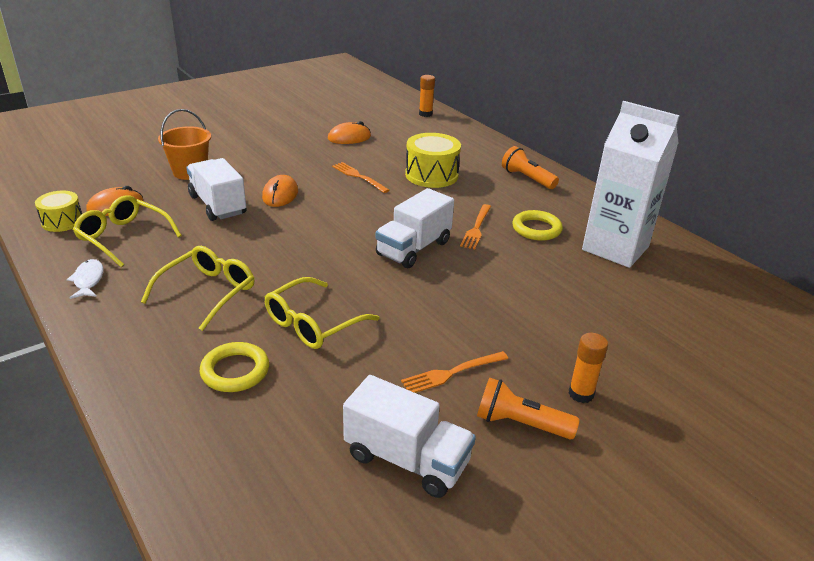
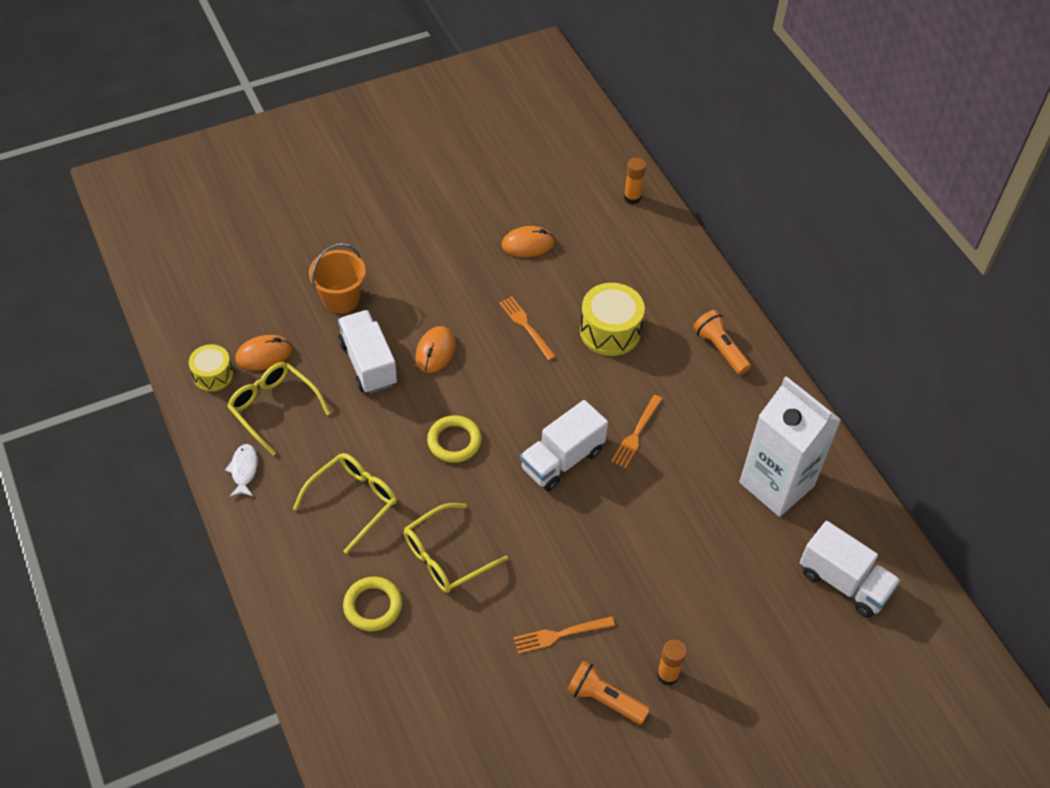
camera: 10 degrees right, 20 degrees up
(407, 459) = (501, 721): white truck -> white truck (844, 582)
(536, 229) = (701, 442): yellow ring -> yellow ring (454, 441)

